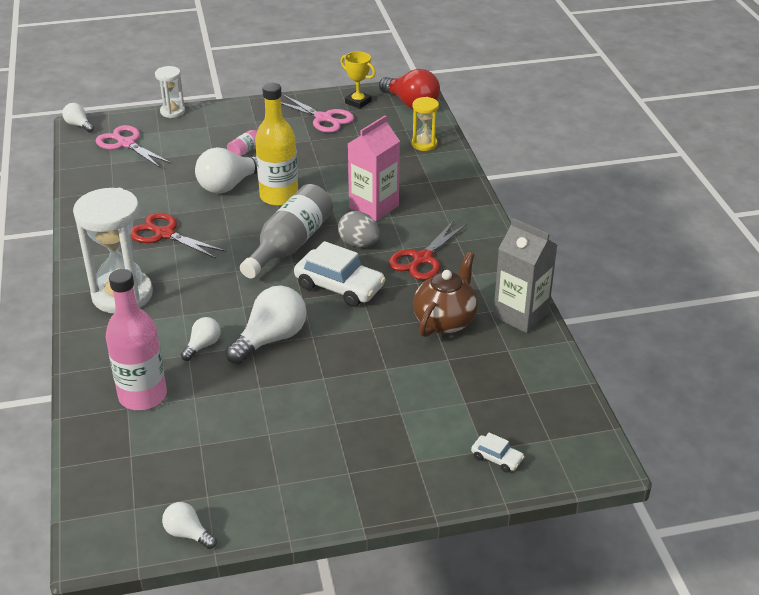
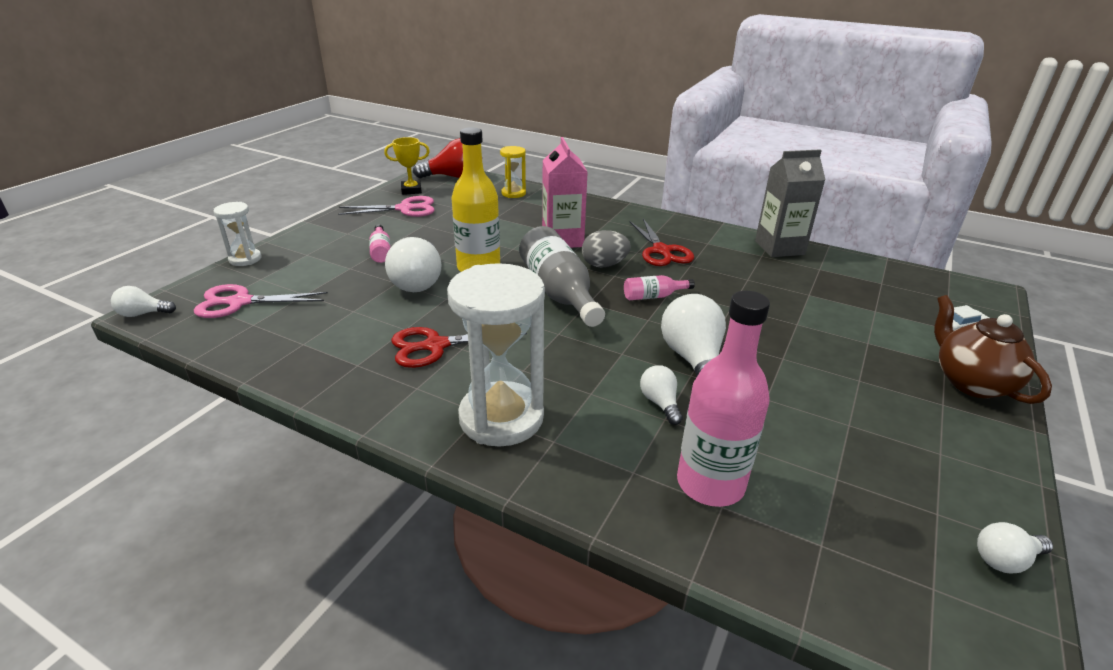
camera: 50 degrees left, 5 degrees down
(339, 286) = (653, 296): white car -> pink bottle
(445, 321) = (757, 275): brown teapot -> brown teapot (971, 382)

